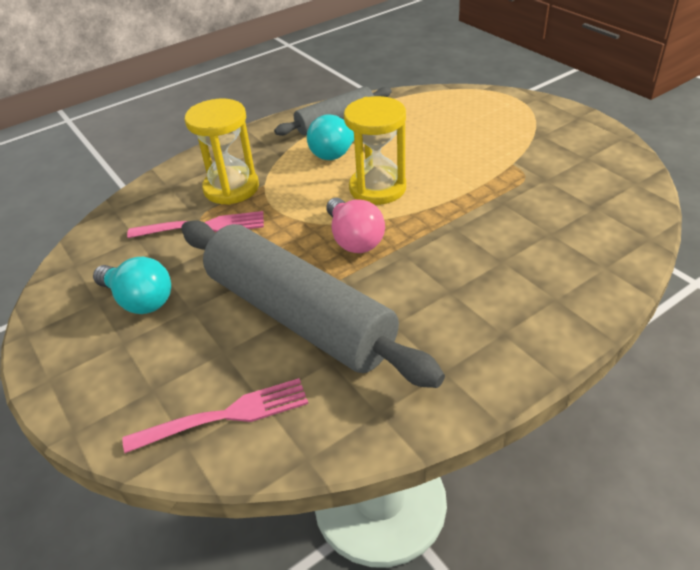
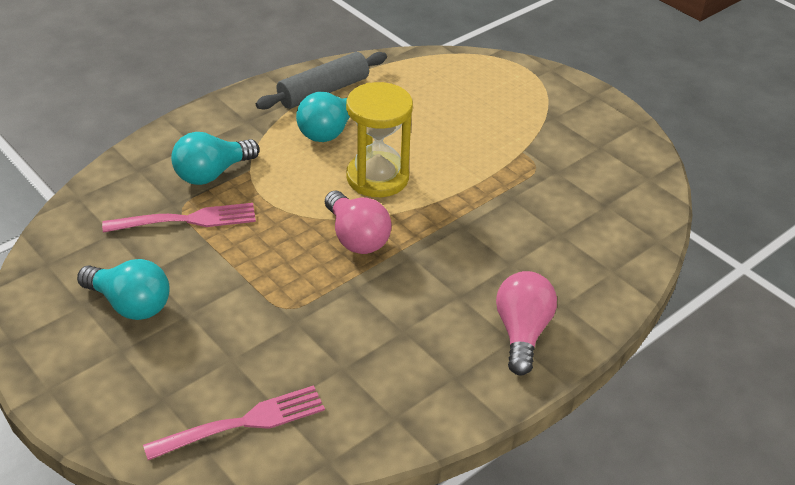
camera: 10 degrees left, 0 degrees up
(231, 188) = (212, 173): yellow hourglass -> turquoise light bulb
(299, 316) = (306, 321): grey rolling pin -> none
(513, 327) = (522, 332): none -> pink light bulb

